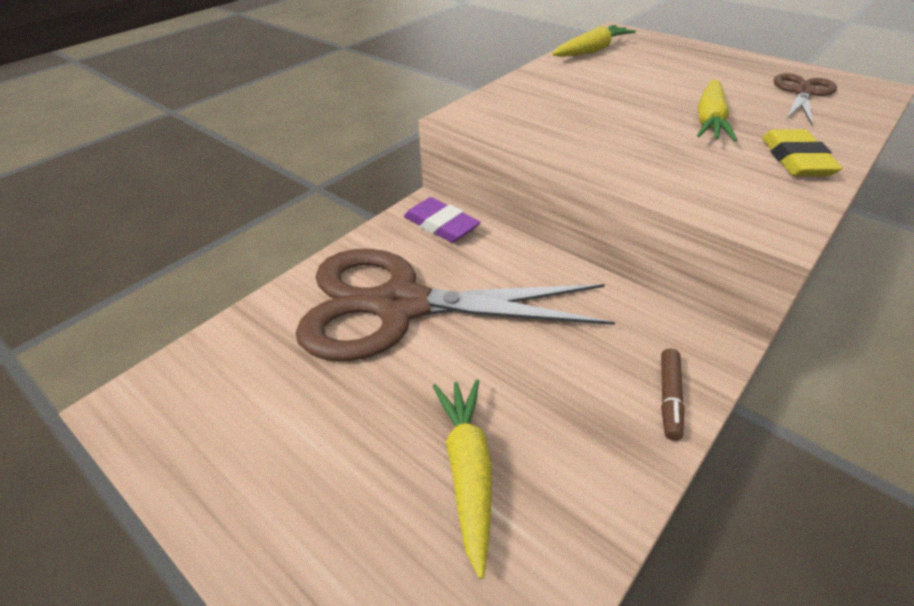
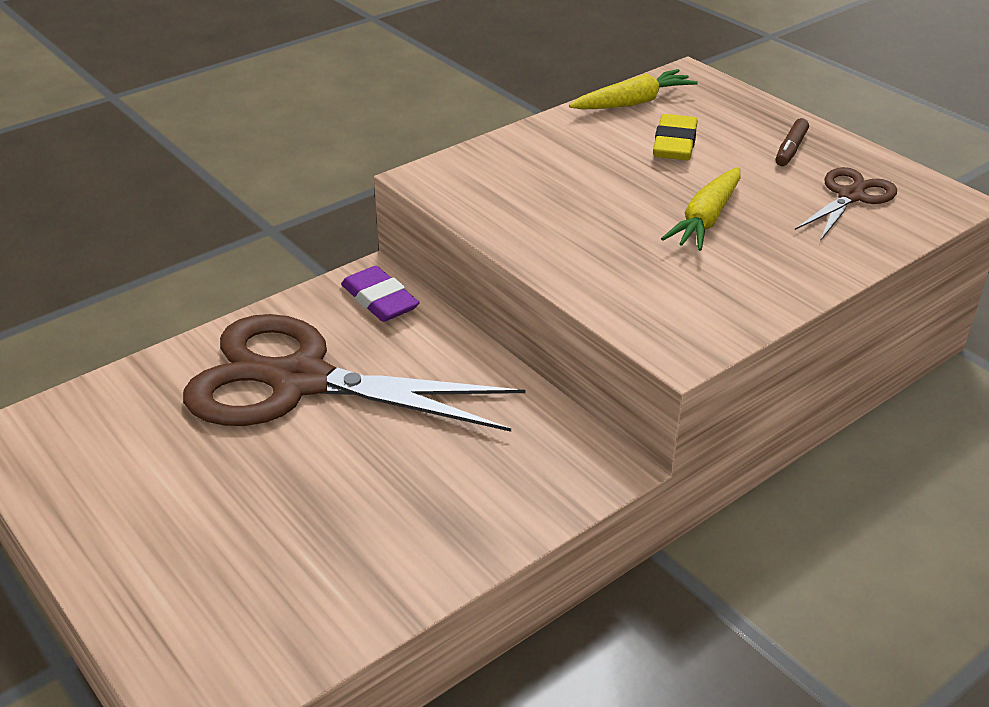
camera: 10 degrees right, 5 degrees down
(468, 471) = (305, 536): yellow carrot -> none
(669, 398) = (531, 508): brown marker -> brown marker (790, 149)
(796, 159) = (765, 280): yellow eraser -> yellow eraser (674, 144)

